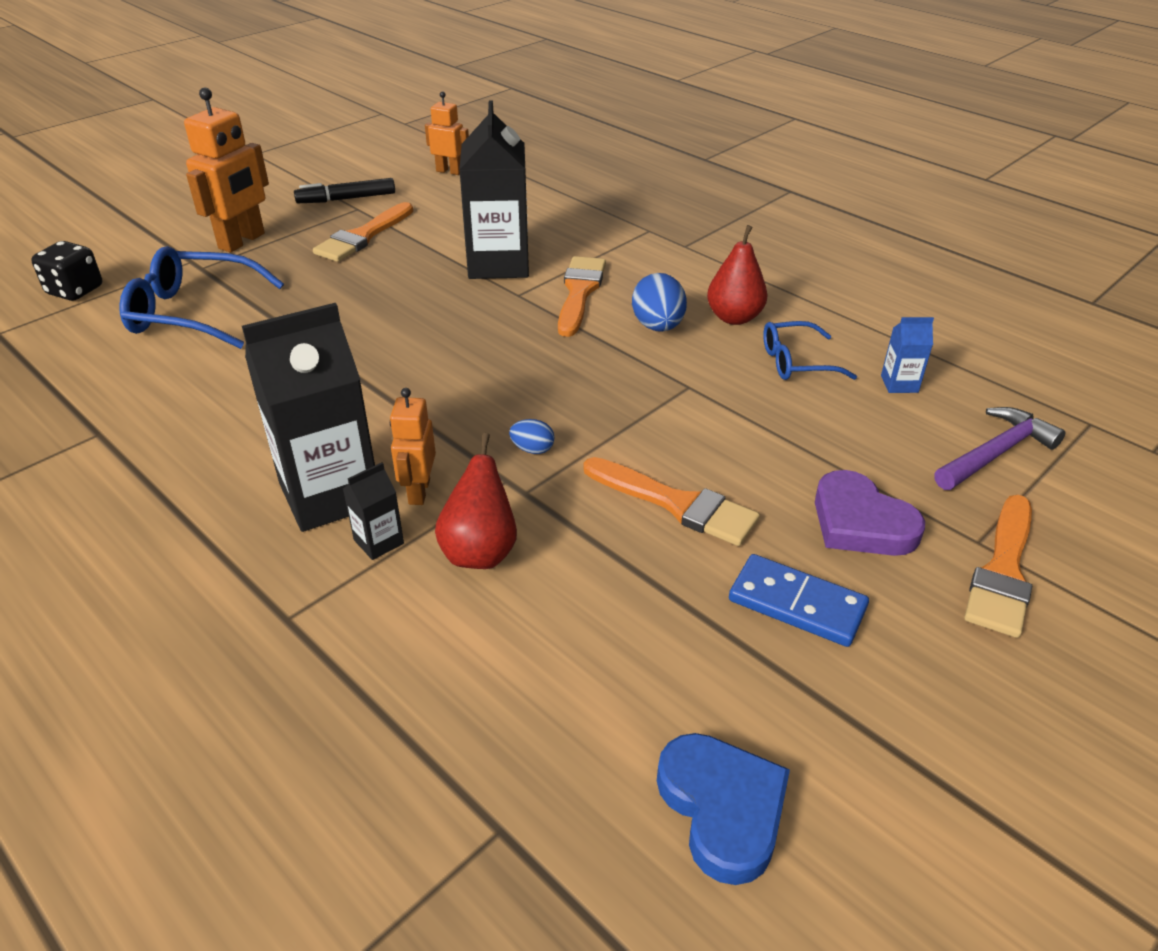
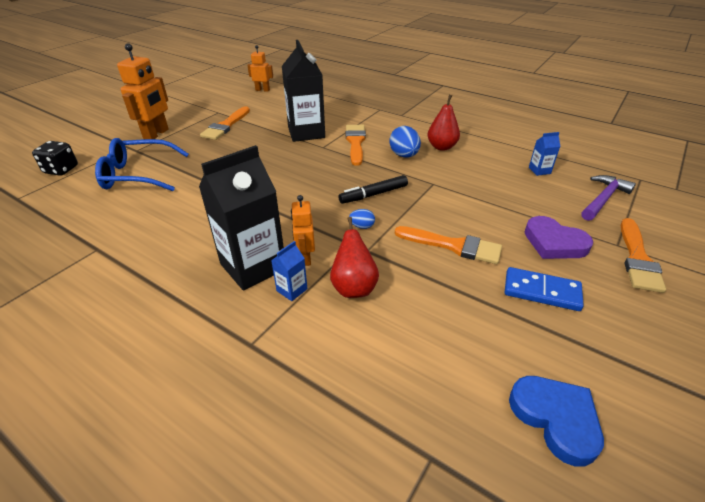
camera: 10 degrees left, 0 degrees up
(346, 199) = (210, 108): black marker -> black marker (373, 194)
(378, 542) = (292, 290): black carton -> blue carton
(796, 362) = (483, 165): blue glasses -> none

